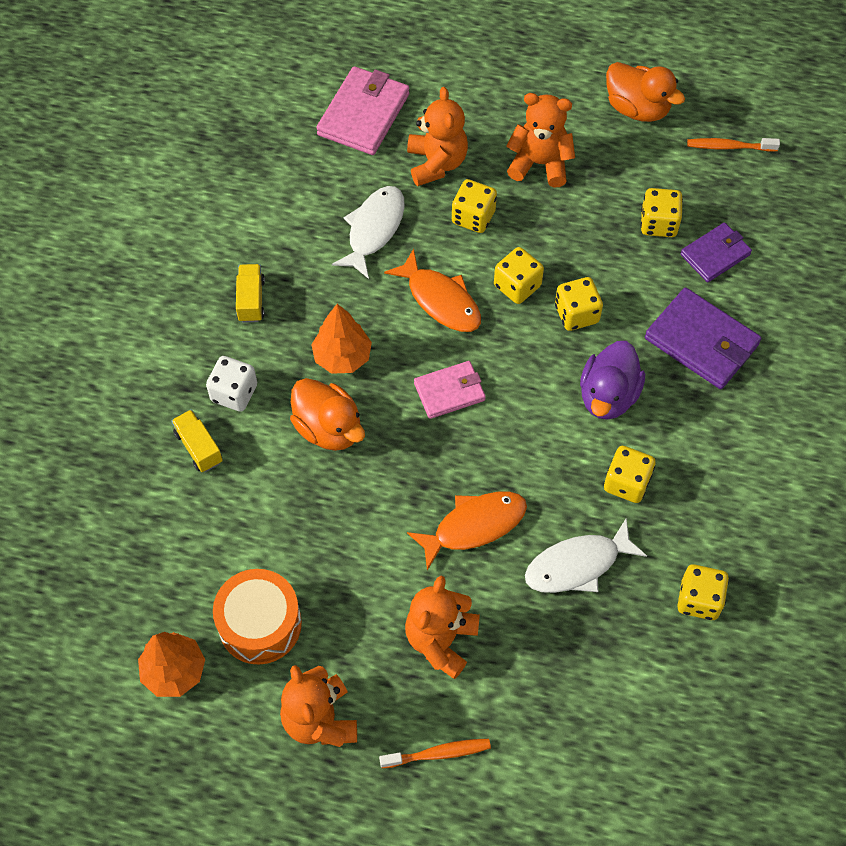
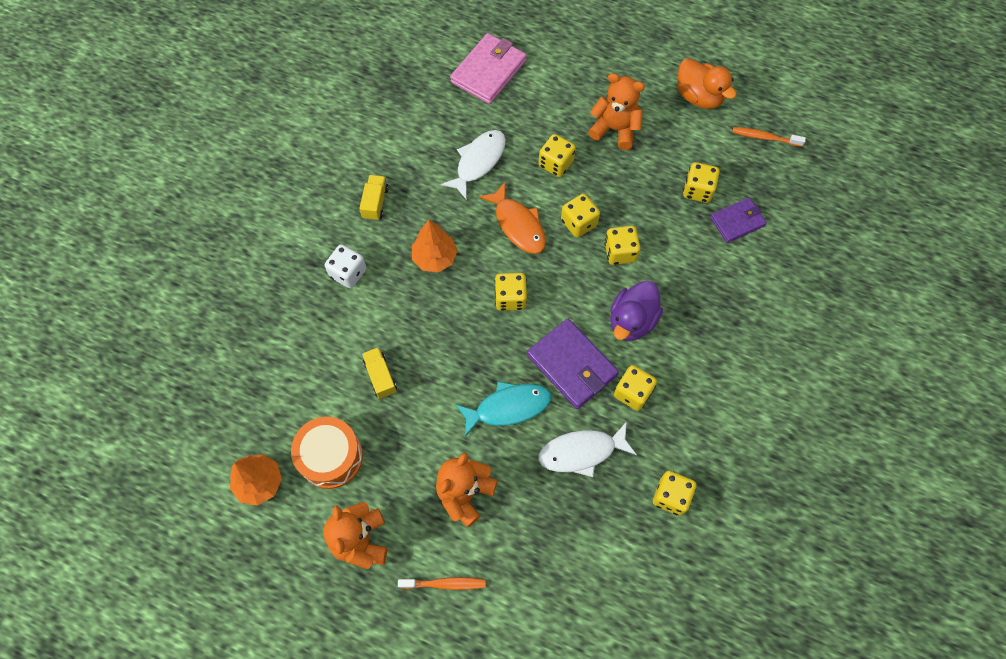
camera: 10 degrees right, 5 degrees up
(199, 447) = (313, 311): yellow truck -> yellow truck (380, 377)
(328, 428) = (413, 312): orange duck -> none
(436, 163) = (536, 117): orange teddy bear -> none
(449, 392) = (510, 298): pink wallet -> yellow dice
(474, 526) = (508, 407): orange fish -> turquoise fish
(701, 341) = (713, 289): purple wallet -> purple wallet (572, 365)

